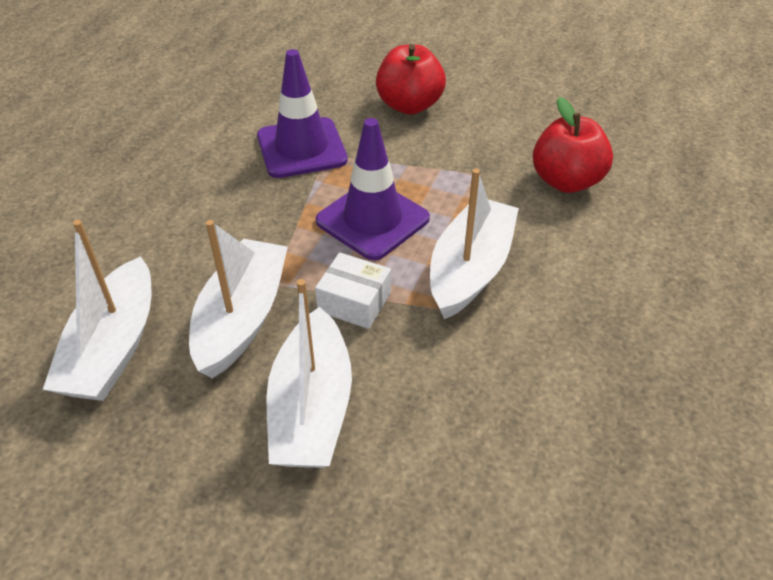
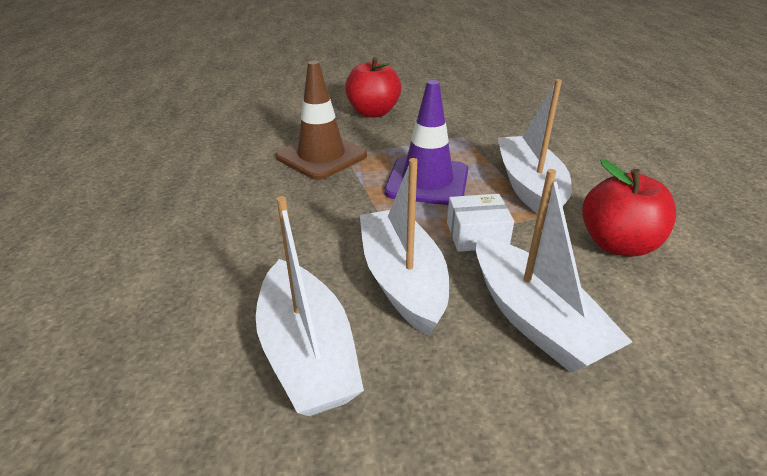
camera: 30 degrees left, 10 degrees down
(301, 148) = (321, 156): purple traffic cone -> brown traffic cone
(566, 181) = (524, 123): red apple -> red apple (617, 244)

